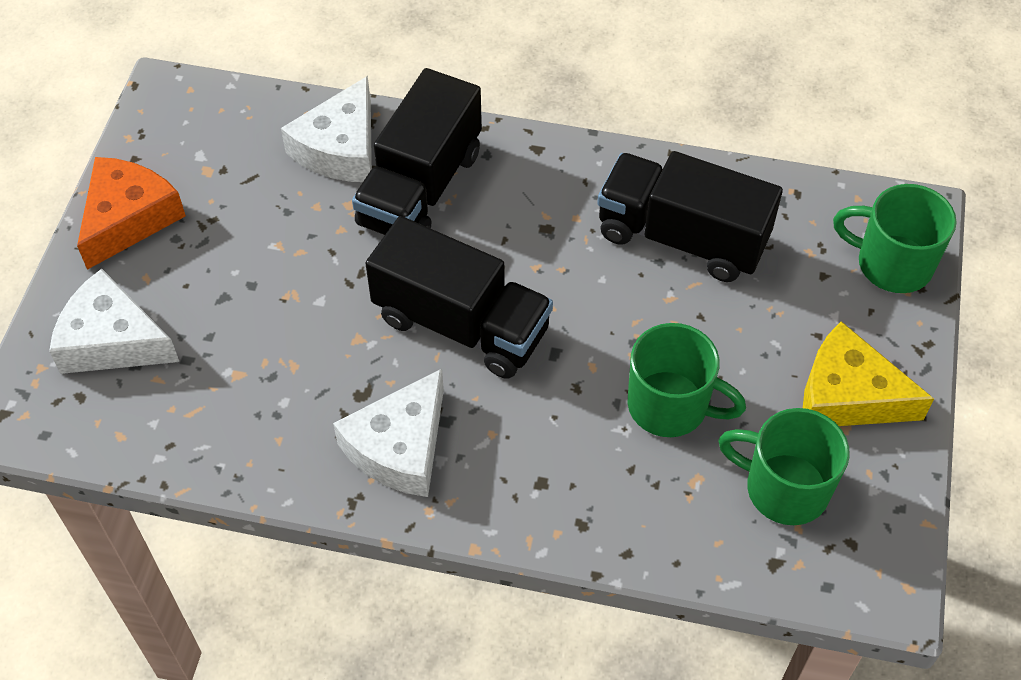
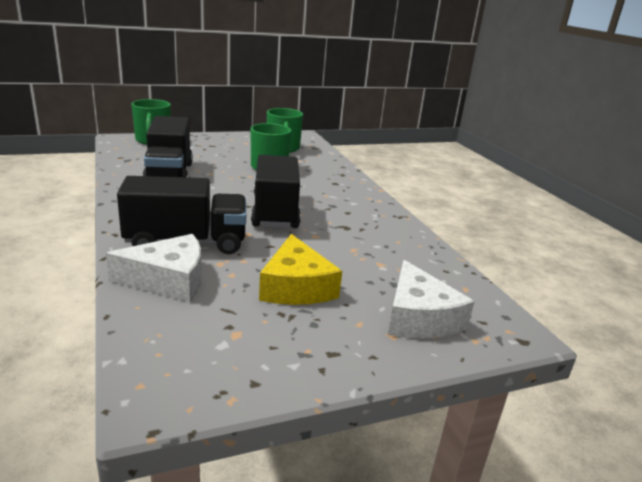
camera: 125 degrees left, 30 degrees down
(128, 218) = (319, 356): orange cheese -> none
(400, 447) = (359, 212): white cheese -> none
(848, 395) = (229, 143): yellow cheese -> yellow cheese (296, 286)

